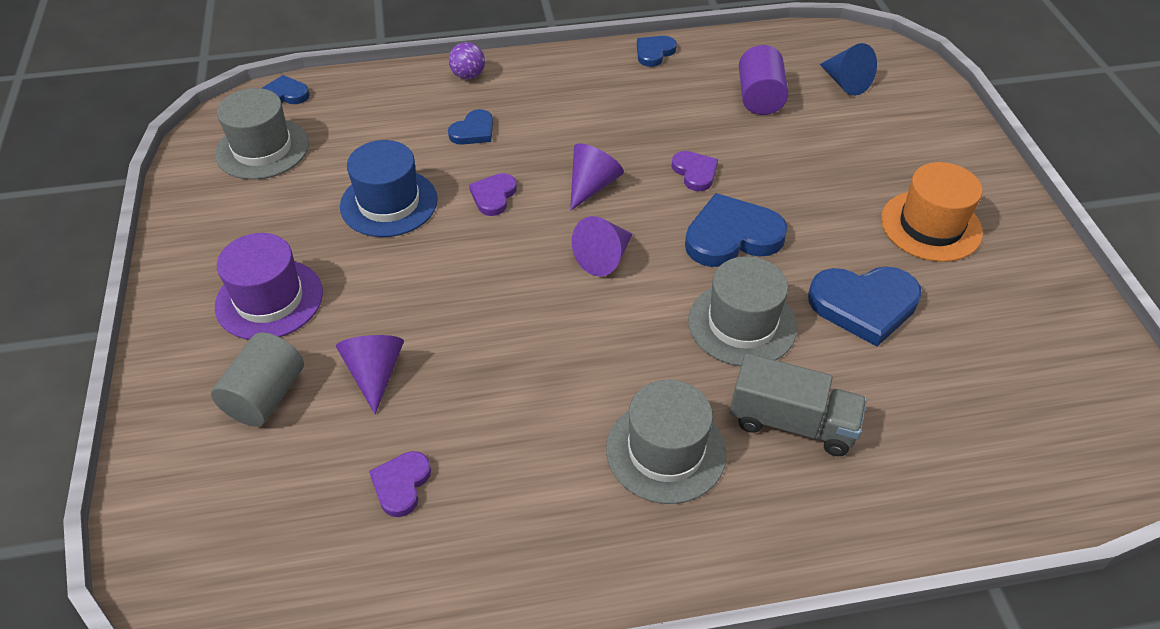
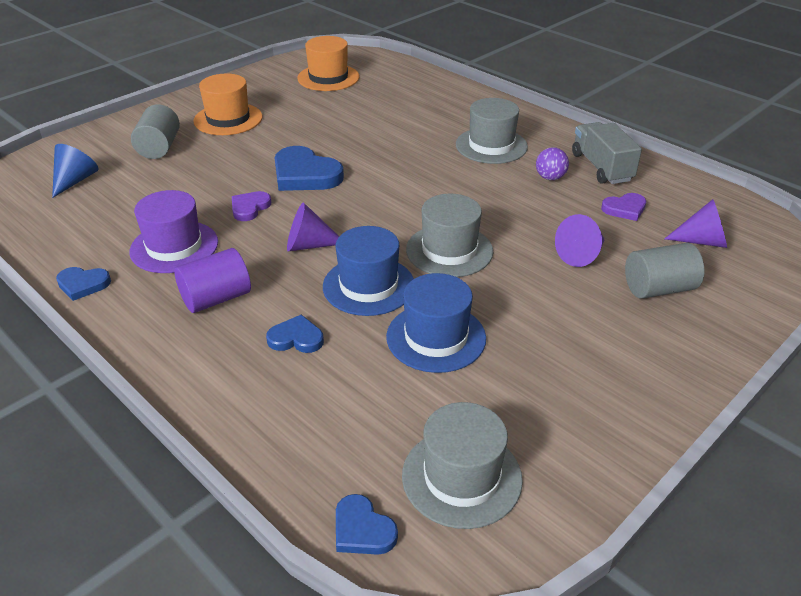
camera: 125 degrees left, 10 degrees down
(269, 299) = (599, 339): purple hat -> purple hat (174, 247)
(468, 76) = (207, 389): purple ball -> purple ball (550, 178)
(493, 196) = (368, 286): purple heart -> blue hat
(604, 257) = (378, 212): purple cone -> purple cone (702, 241)
(742, 324) = (378, 151): grey hat -> grey hat (449, 250)
(759, 98) = (124, 210): purple cylinder -> purple cylinder (216, 298)
(792, 423) = (428, 121): grey truck -> grey truck (601, 167)
(864, 305) = (320, 122): blue heart -> none
(884, 151) = (159, 147): none -> grey cylinder
(1027, 382) = (328, 78): none -> orange hat

